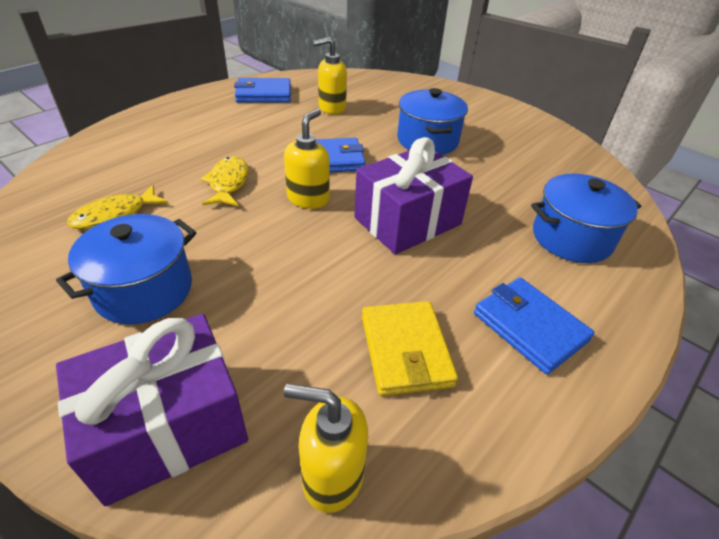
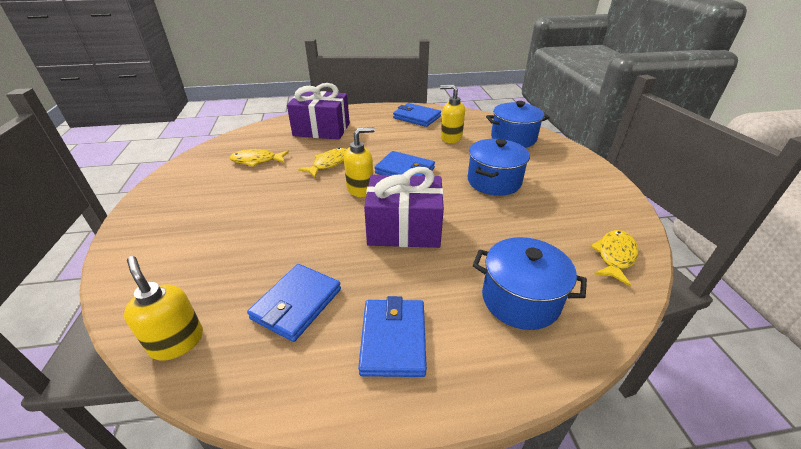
camera: 40 degrees right, 5 degrees down
(144, 290) = (222, 203): blue pot -> blue pot (513, 138)
(168, 428) = (152, 272): purple gift -> purple gift (321, 130)
(405, 350) = (297, 304): yellow wallet -> blue wallet
(586, 171) = (614, 256): none -> yellow fish

